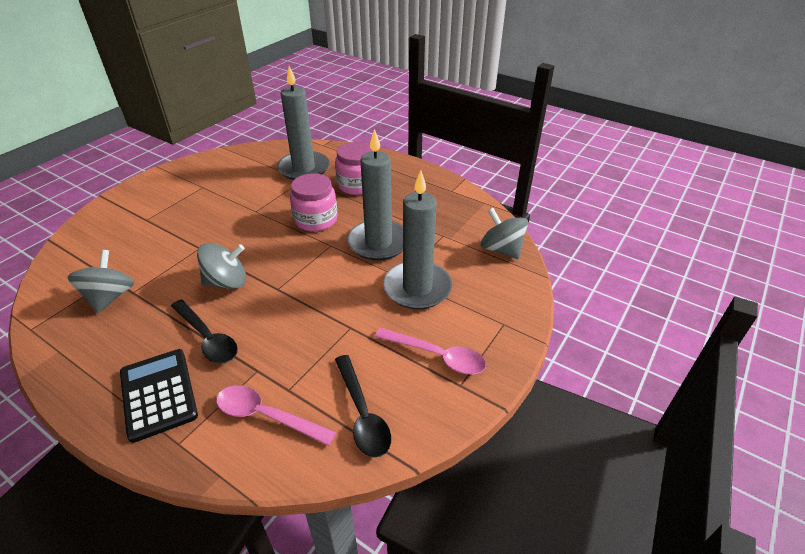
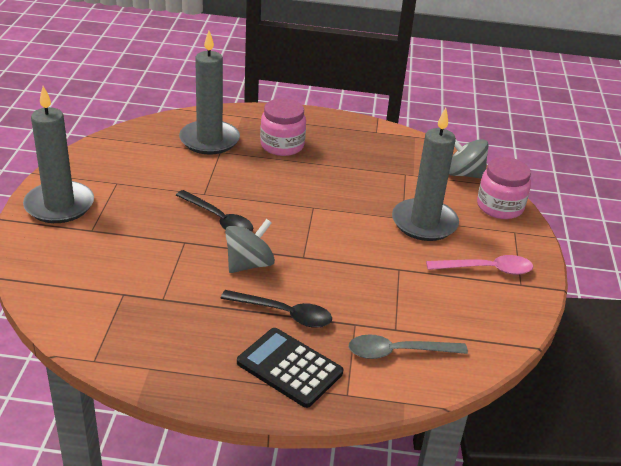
camera: 30 degrees left, 5 degrees down
(110, 297) = (145, 309): grey spinning top -> none
(267, 416) = (398, 352): pink spoon -> grey spoon
(316, 220) = (275, 187): pink jar -> pink jar (499, 206)
(362, 413) = (469, 326): black spoon -> black spoon (219, 219)
(378, 243) = (355, 194): grey candle -> grey candle (59, 205)

